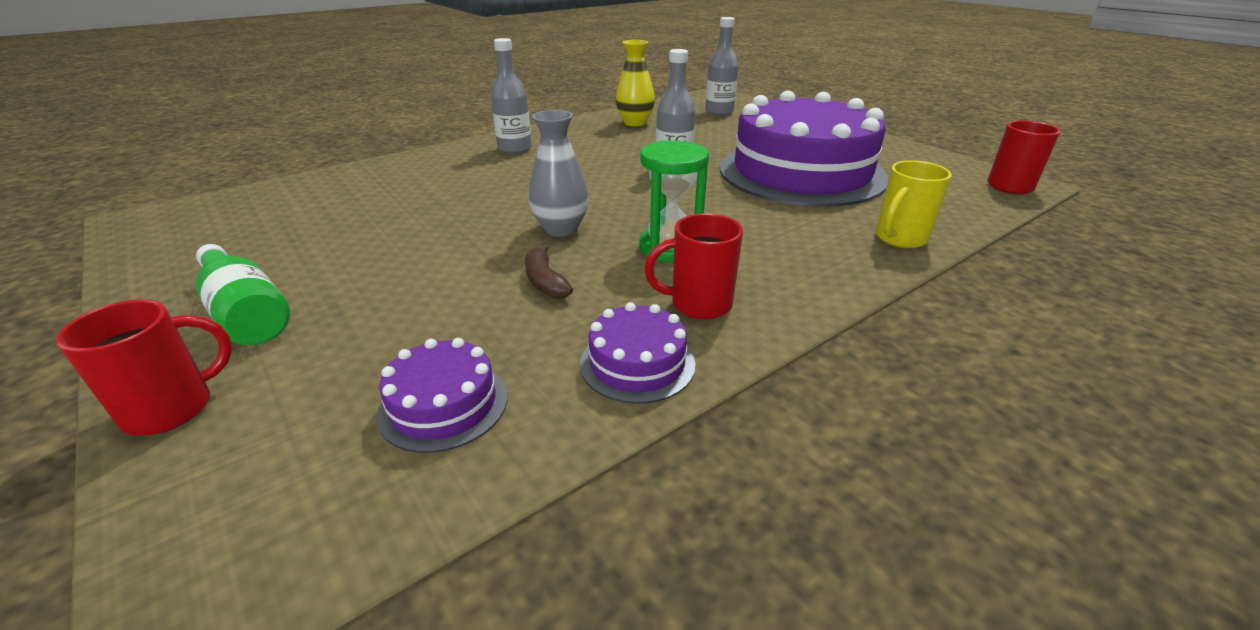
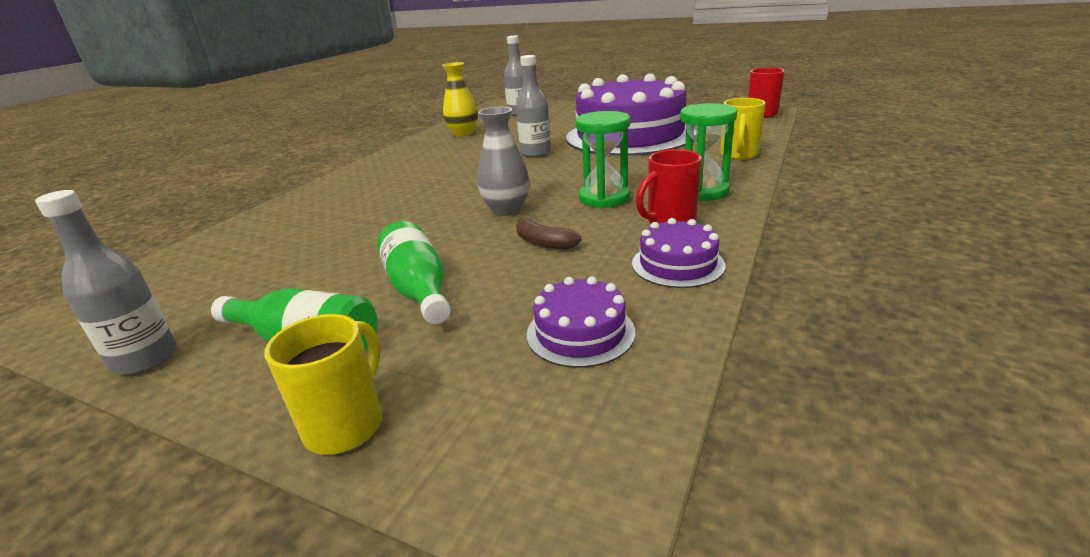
camera: 25 degrees left, 5 degrees down
(173, 408) = (346, 424): red mug -> yellow mug
(382, 293) = (419, 290): none -> green bottle
(515, 149) = (384, 171): grey bottle -> grey bottle (145, 359)
(788, 276) = (702, 192): none -> green hourglass

